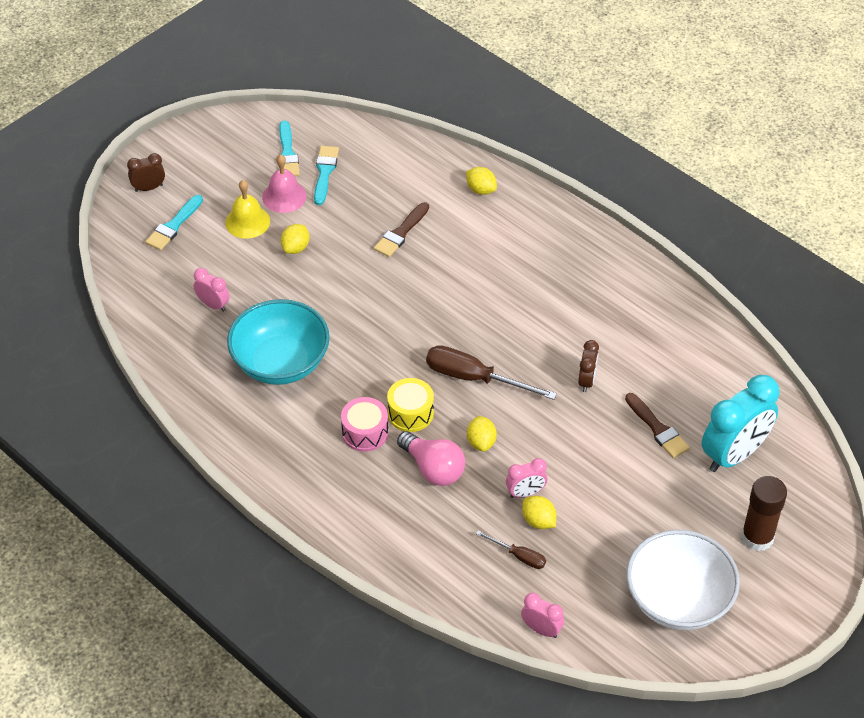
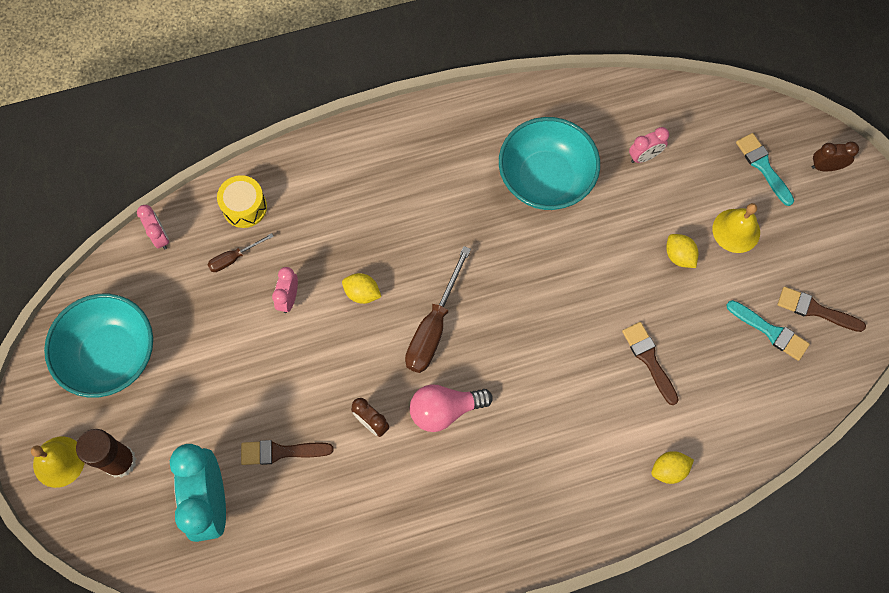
camera: 120 degrees right, 20 degrees up
(149, 188) = (826, 167): brown clock -> brown clock turned 105 degrees counterclockwise
(284, 196) = (754, 278): pink bell -> none
(287, 153) = (815, 310): turquoise brush -> brown brush
(365, 432) = (430, 207): pink drum -> none
(410, 413) = (428, 253): yellow drum -> yellow drum (244, 207)
(433, 468) = (359, 240): pink light bulb -> pink light bulb (445, 410)
(475, 378) = (433, 327): brown screwdriver -> brown screwdriver turned 150 degrees clockwise
(538, 521) = (256, 293): yellow lemon -> none
(541, 629) = (160, 236): pink clock -> pink clock turned 90 degrees counterclockwise
(678, 600) = (111, 355): white bowl -> turquoise bowl
(795, 583) = (59, 461): none -> yellow bell

